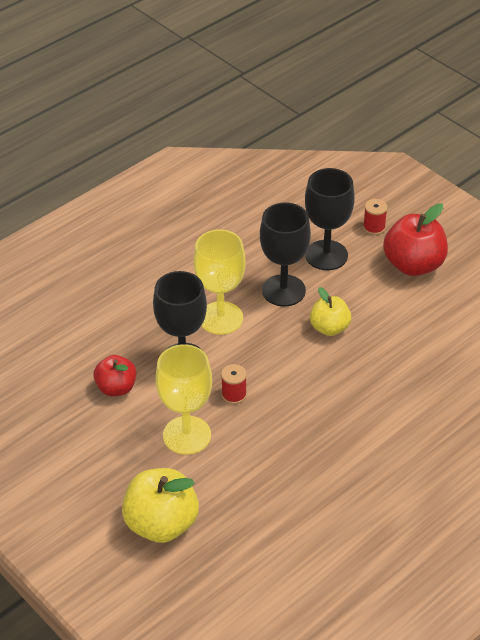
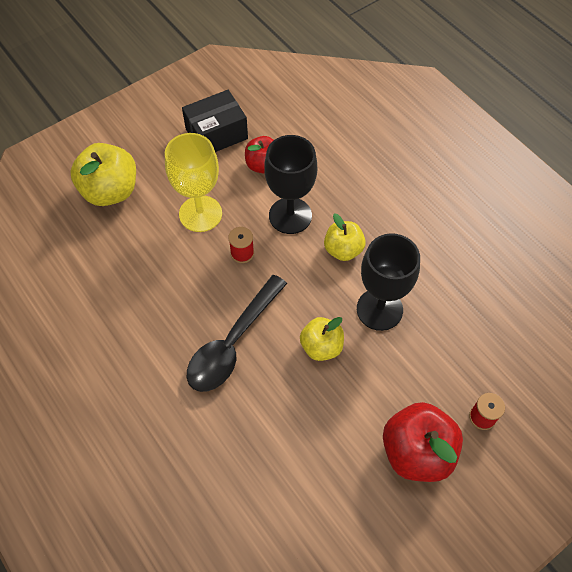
camera: 95 degrees right, 15 degrees up
(71, 434) = (216, 134): none -> black box
(221, 318) = (343, 250): yellow goblet -> yellow apple
(326, 255) = (434, 358): black goblet -> none
(337, 391) = (233, 342): none -> black spoon

